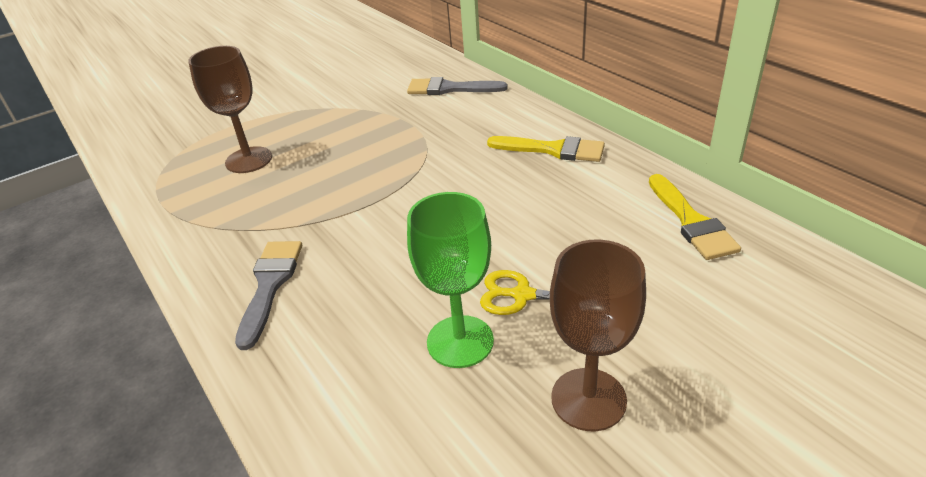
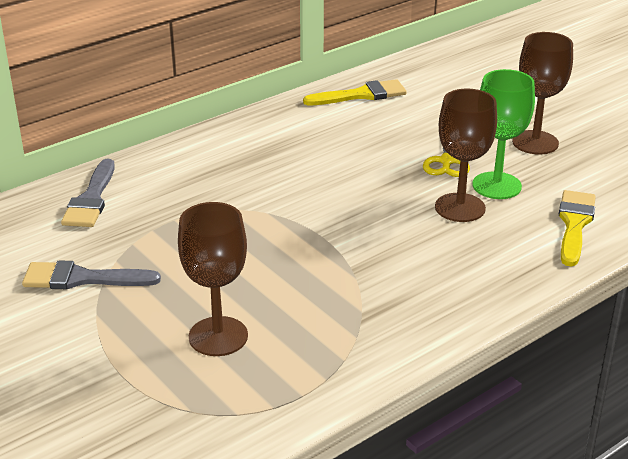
camera: 95 degrees left, 5 degrees down
(270, 285) = (446, 282): grey brush -> grey brush (82, 279)
(410, 303) = (460, 208): none -> brown goblet
(553, 150) = (247, 142): yellow brush -> yellow brush (574, 224)

